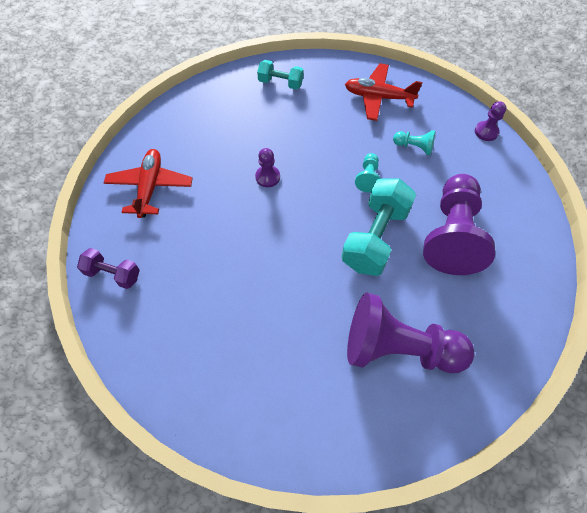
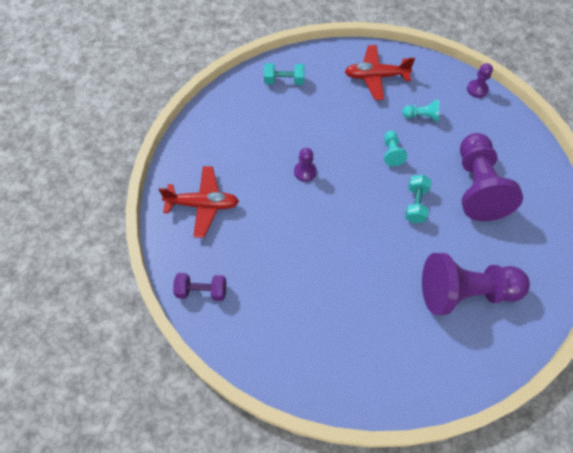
camera: 15 degrees left, 0 degrees up
(150, 187) = (203, 205): red plane -> red plane turned 105 degrees clockwise
(375, 238) = (415, 204): turquoise dumbbell -> turquoise dumbbell, size x0.56

